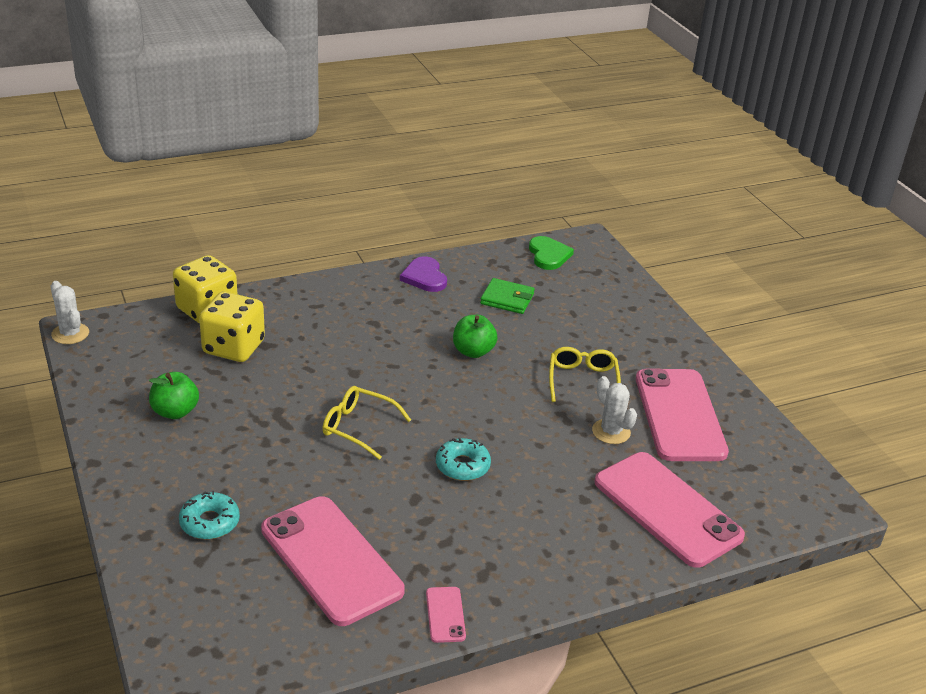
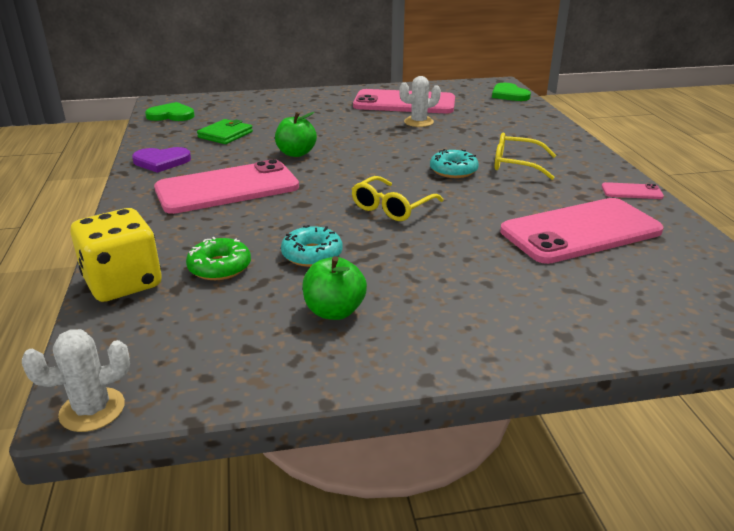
camera: 75 degrees left, 5 degrees down
(209, 522) = (537, 292): turquoise donut -> turquoise donut (312, 254)
(233, 347) = (219, 267): yellow dice -> green donut
(582, 381) = (354, 123): yellow glasses -> yellow glasses (516, 164)
(667, 509) = (503, 117): pink phone -> pink phone (227, 188)
(777, 516) = (509, 95): none -> green heart

